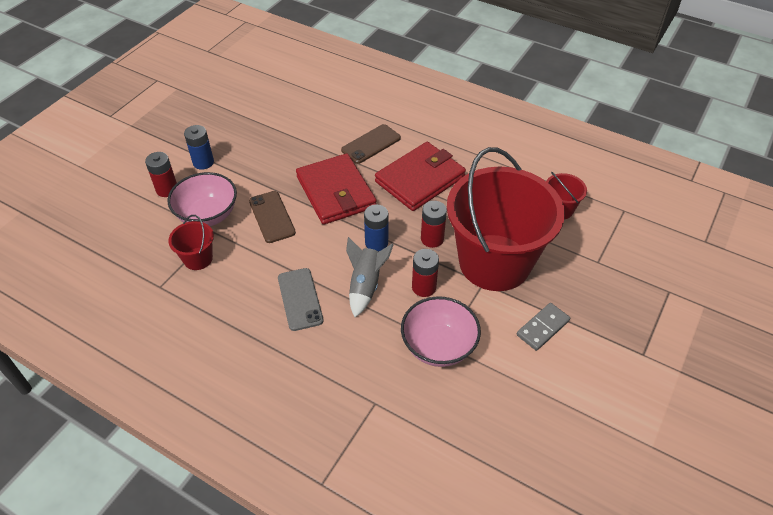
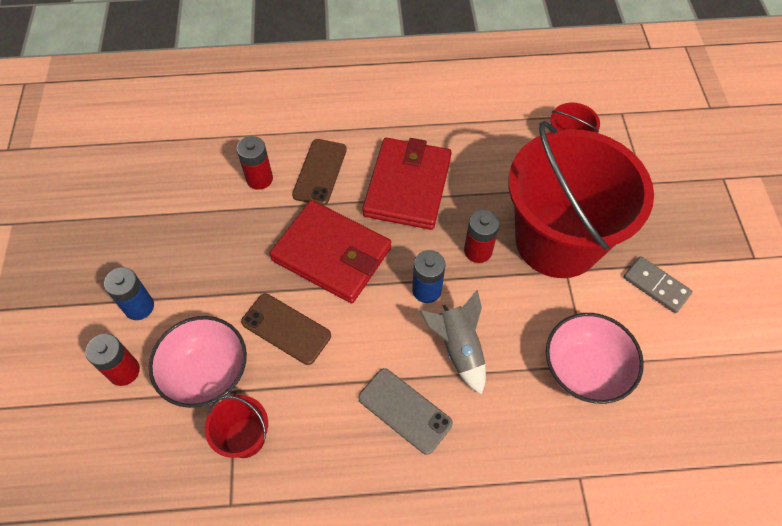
camera: 35 degrees left, 10 degrees up
(424, 287) = (516, 312): red battery -> red battery (259, 179)
(543, 328) = (656, 286): grey domino -> grey domino turned 60 degrees counterclockwise

